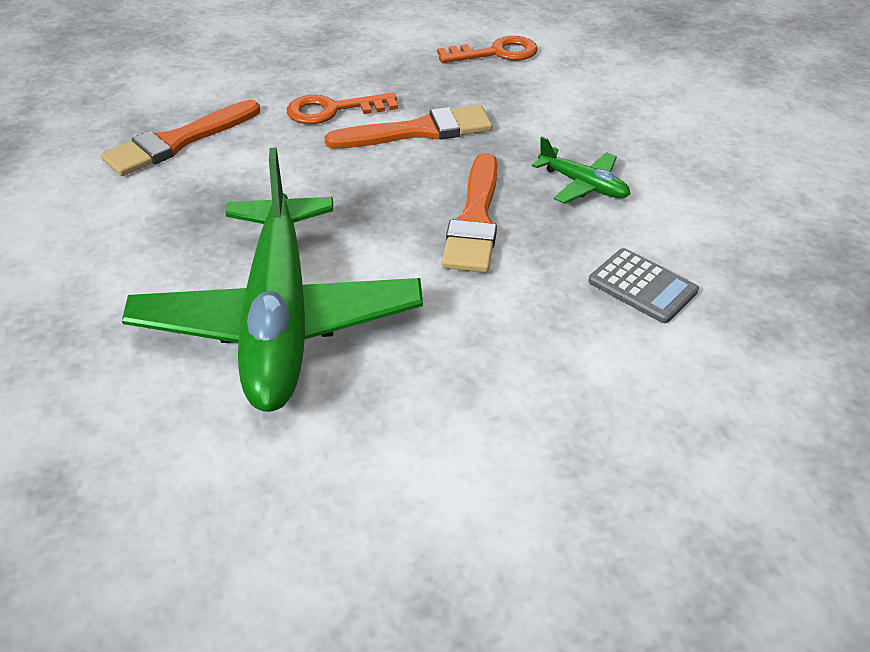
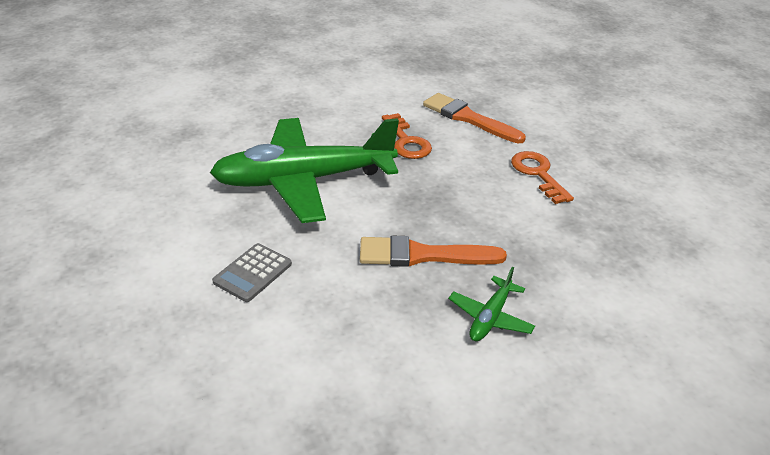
camera: 80 degrees right, 5 degrees down
(418, 131) = (529, 218): orange brush -> none
(495, 53) = (686, 255): orange key -> orange key (406, 141)
(642, 286) = (360, 353): grey calculator -> grey calculator (253, 273)

